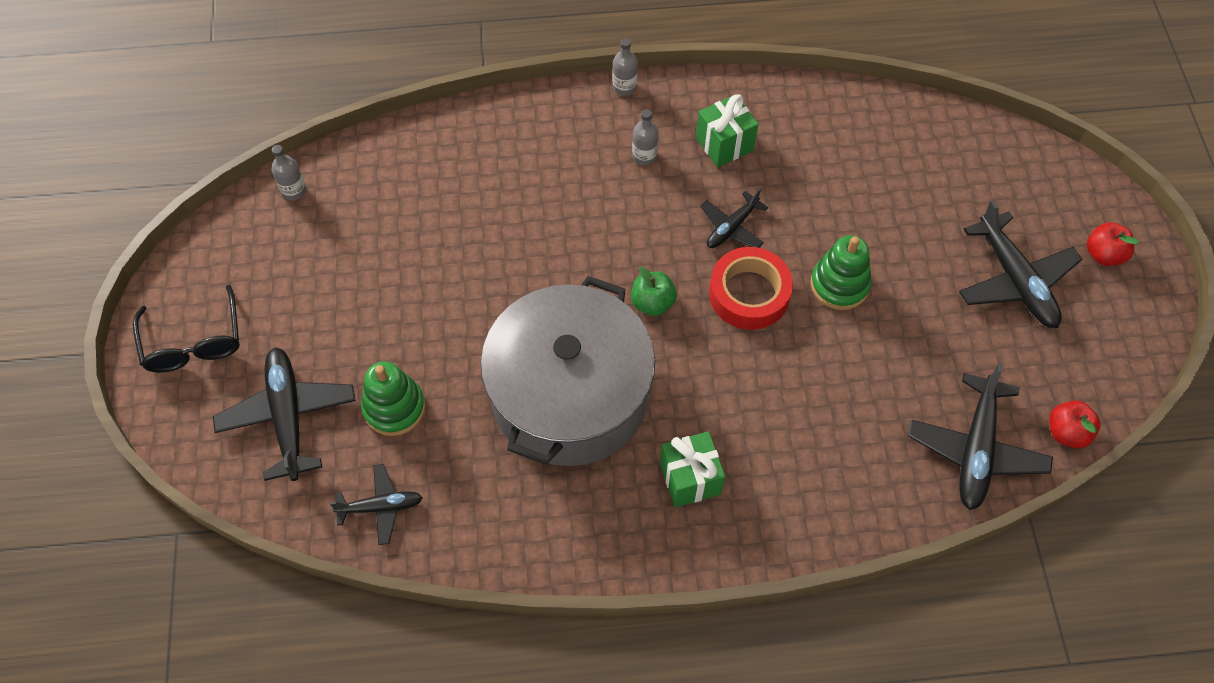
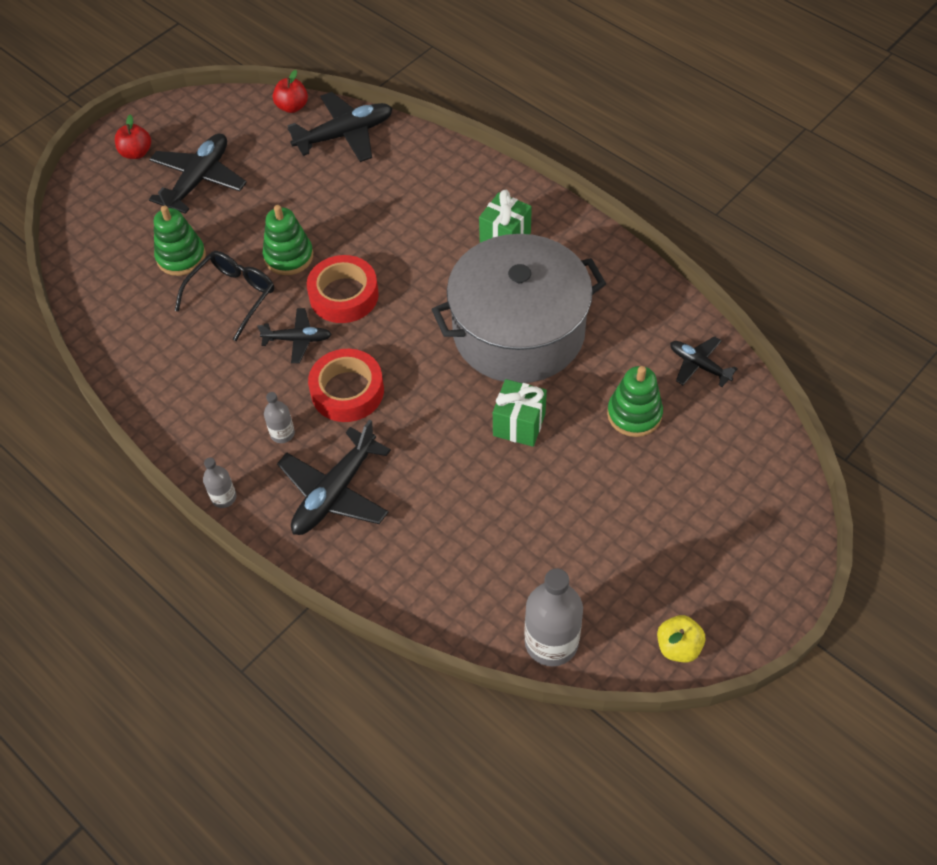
camera: 130 degrees left, 5 degrees down
(193, 341) = (734, 580): black glasses -> black glasses (232, 296)
(199, 261) = (678, 647): none -> yellow apple
(288, 416) = (710, 467): black plane -> black plane (335, 492)
(294, 190) = (551, 642): grey bottle -> grey bottle, size x1.95
(640, 224) = (347, 391): none -> red tape
(652, 303) = (404, 339): green apple -> none
(724, 144) = (224, 394): green gift -> green gift (519, 424)
(916, 206) = (181, 257): none -> green stacking toy

